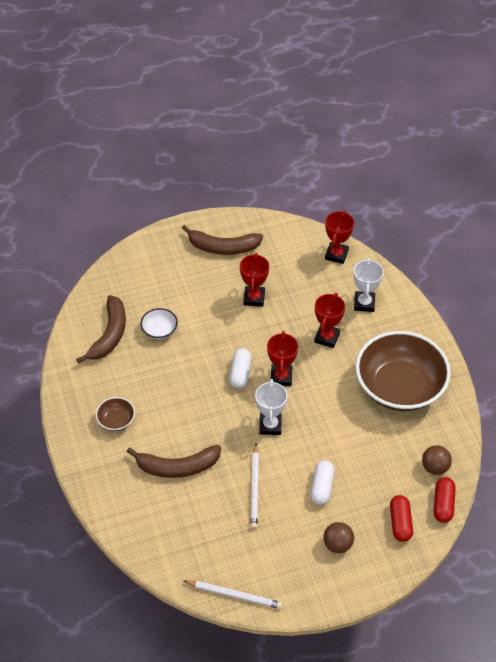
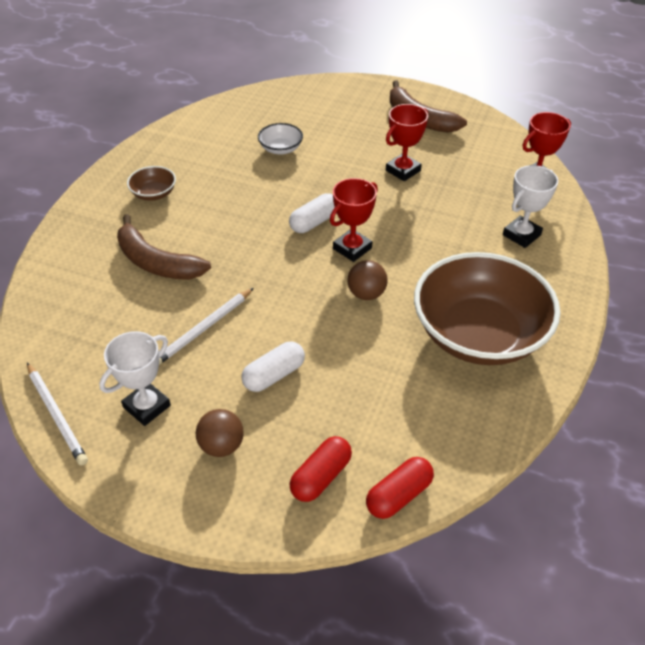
camera: 40 degrees right, 5 degrees down
(109, 334) = (233, 129): brown banana -> none
(270, 425) = (289, 283): white trophy -> white trophy (147, 406)
(327, 337) = (443, 242): red trophy -> none
(435, 467) = (433, 446): brown ball -> brown ball (366, 294)

